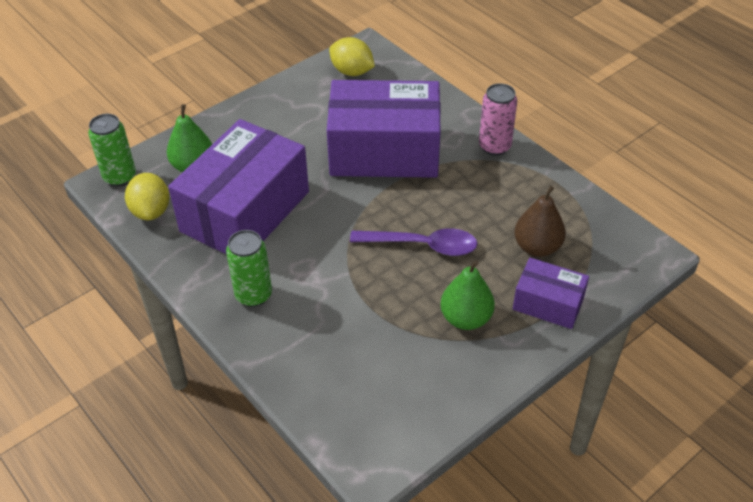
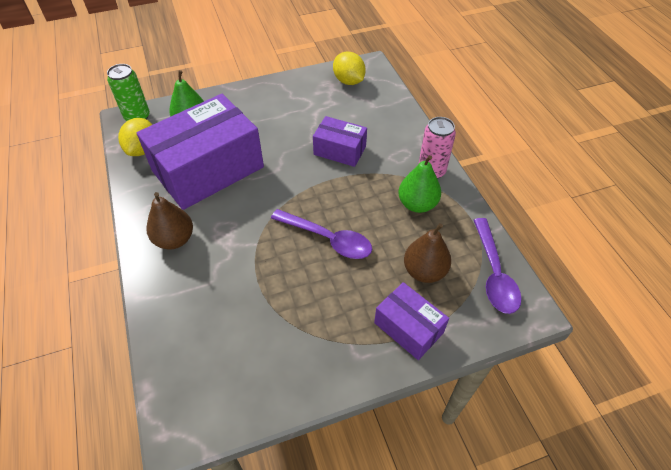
camera: 20 degrees right, 5 degrees up
(253, 295) = (174, 239): green can -> brown pear
(384, 151) = (339, 150): purple box -> purple box, size x0.50
(466, 318) = (330, 317): green pear -> green pear (417, 204)
(605, 229) = (494, 273): none -> purple spoon

